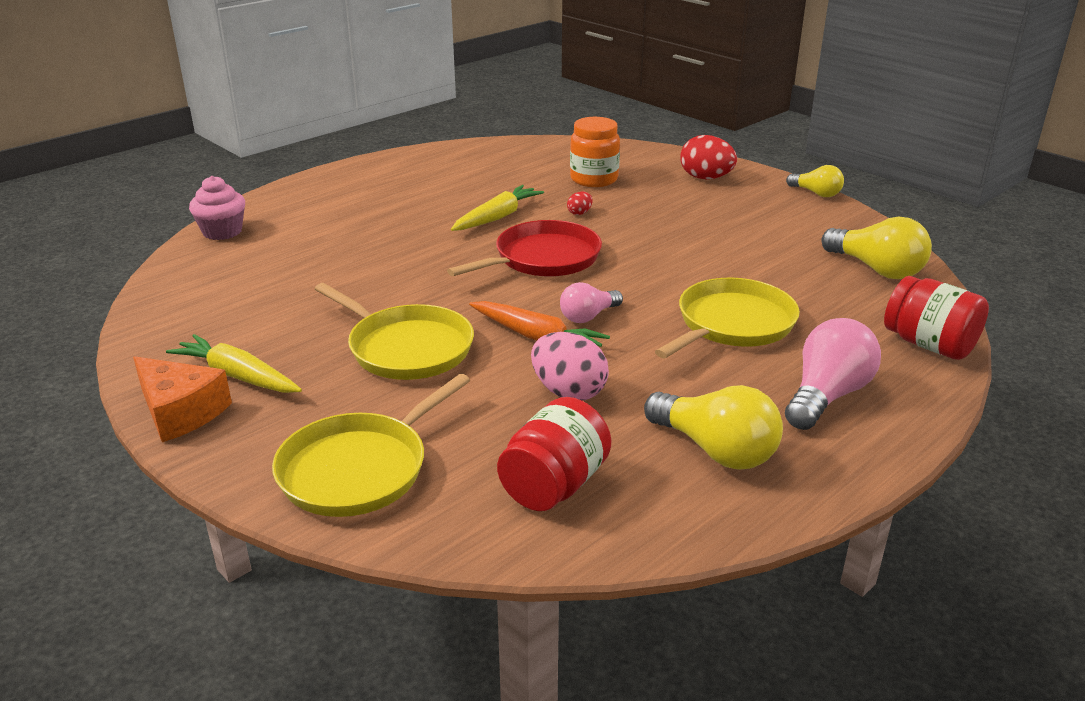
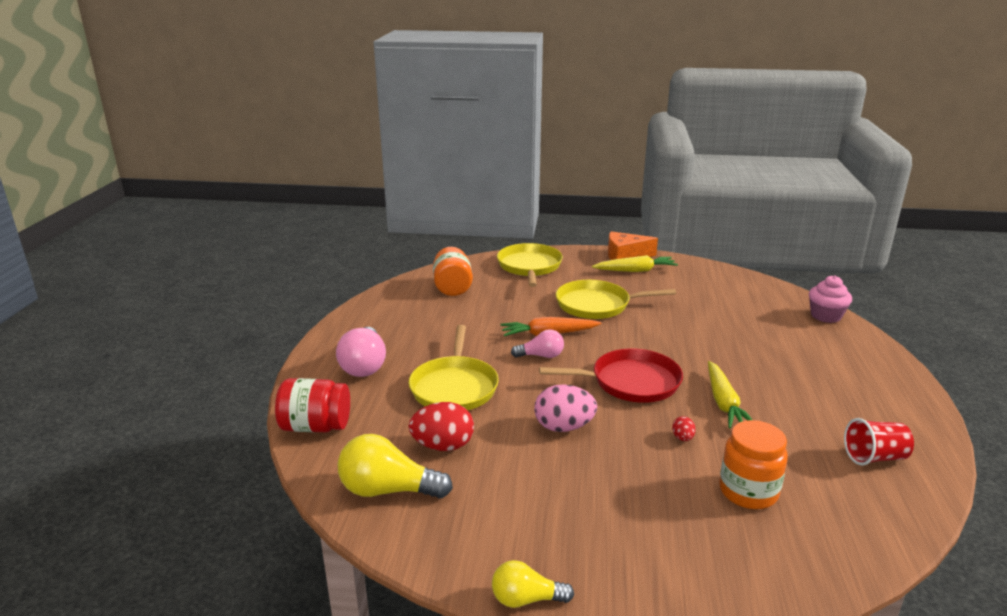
camera: 140 degrees right, 5 degrees down
(472, 162) = (874, 457): none -> red cup
(543, 259) = (630, 382): red pan -> red pan turned 105 degrees counterclockwise
(554, 485) = (452, 287): red jar -> orange jar
(568, 392) = (494, 317): pink egg -> pink egg (563, 427)
(588, 316) = (541, 356): pink light bulb -> pink light bulb turned 75 degrees clockwise
(706, 178) = (663, 560): red egg -> red egg (443, 446)
(715, 450) = (400, 321): yellow light bulb -> none

